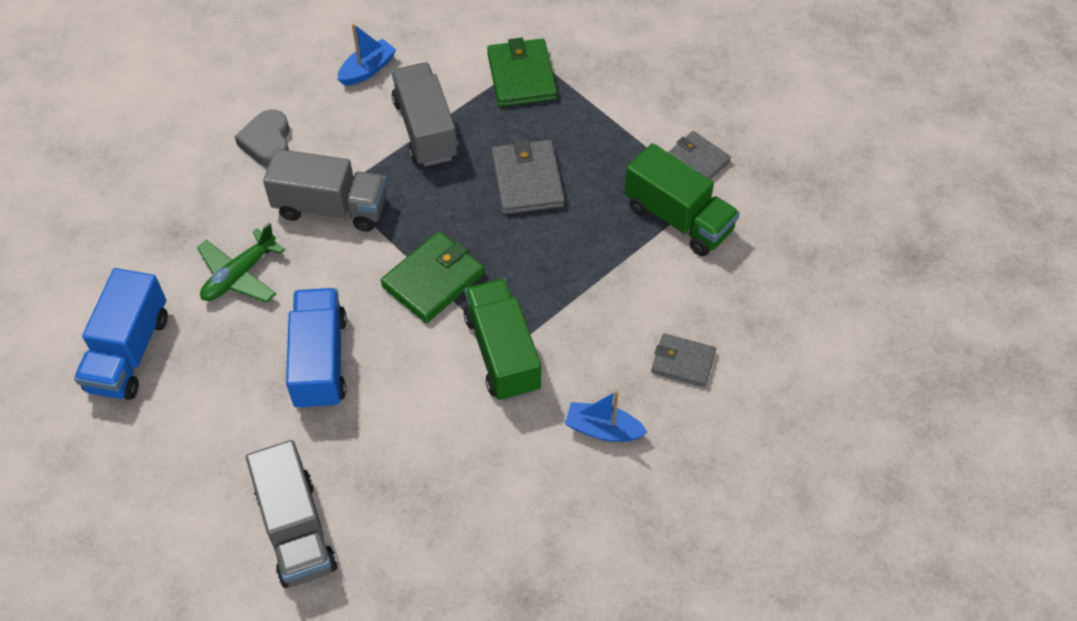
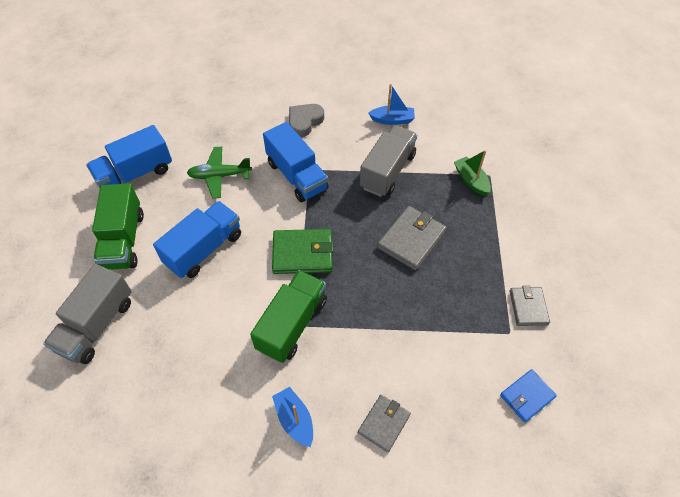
camera: 45 degrees right, 0 degrees up
(331, 208) = (297, 176): grey truck -> blue truck
(521, 76) = (471, 180): green wallet -> green boat
(678, 218) = (476, 333): green truck -> green truck (123, 240)
(683, 362) = (384, 423): grey wallet -> grey wallet turned 60 degrees clockwise
(773, 237) = (527, 396): none -> blue wallet

